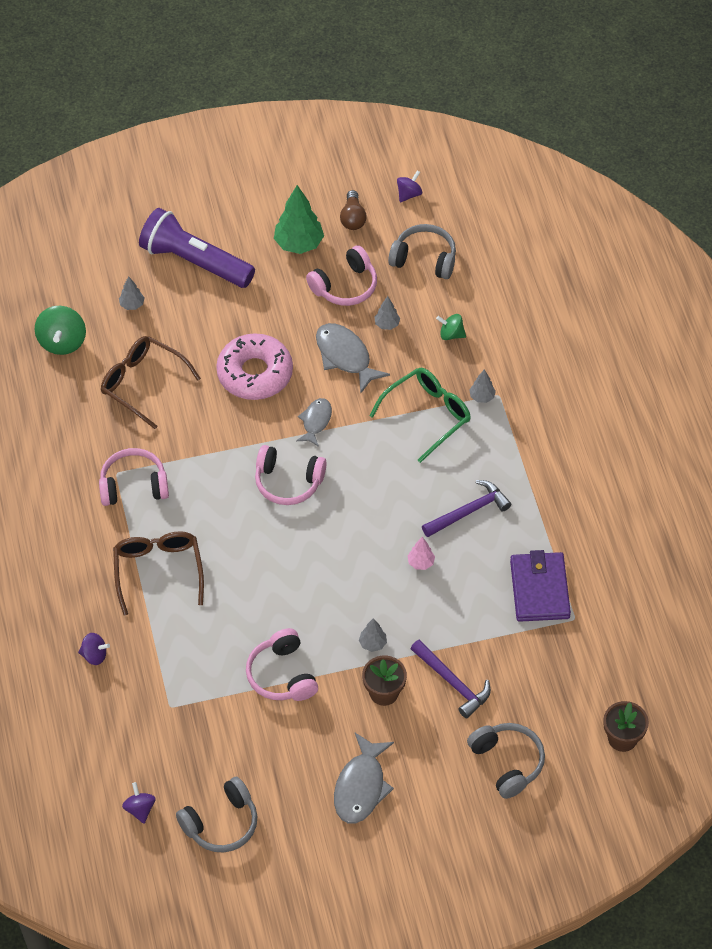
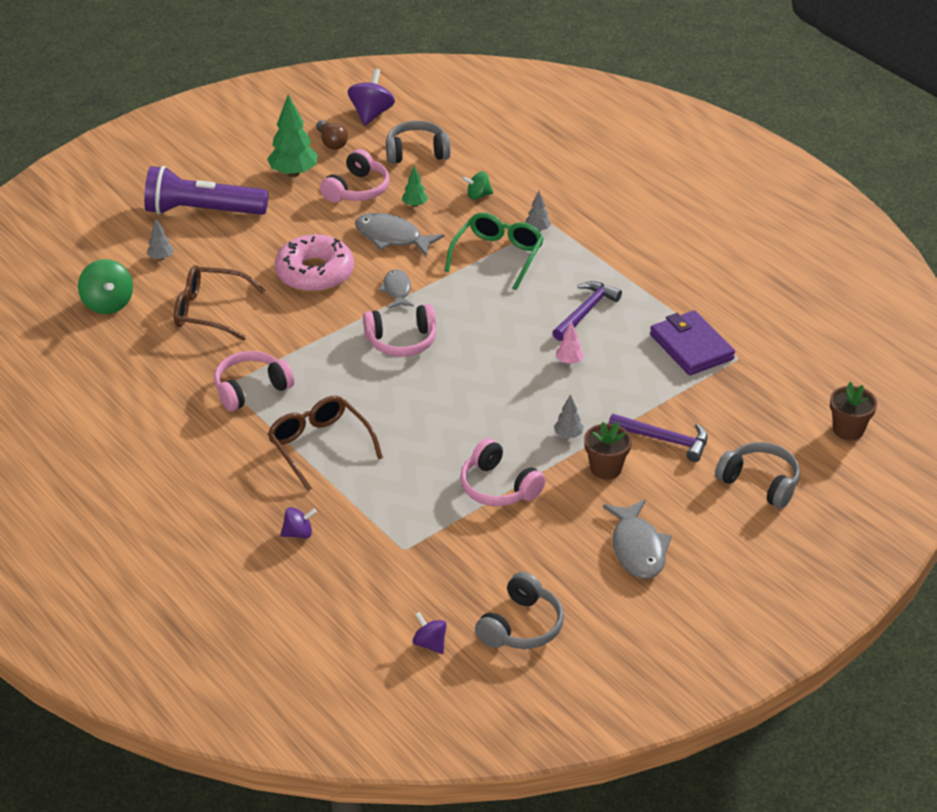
camera: 25 degrees left, 15 degrees down
(387, 324) = (415, 205): grey tree -> green tree
(409, 194) = (371, 114): purple spinning top -> purple spinning top, size x1.69

